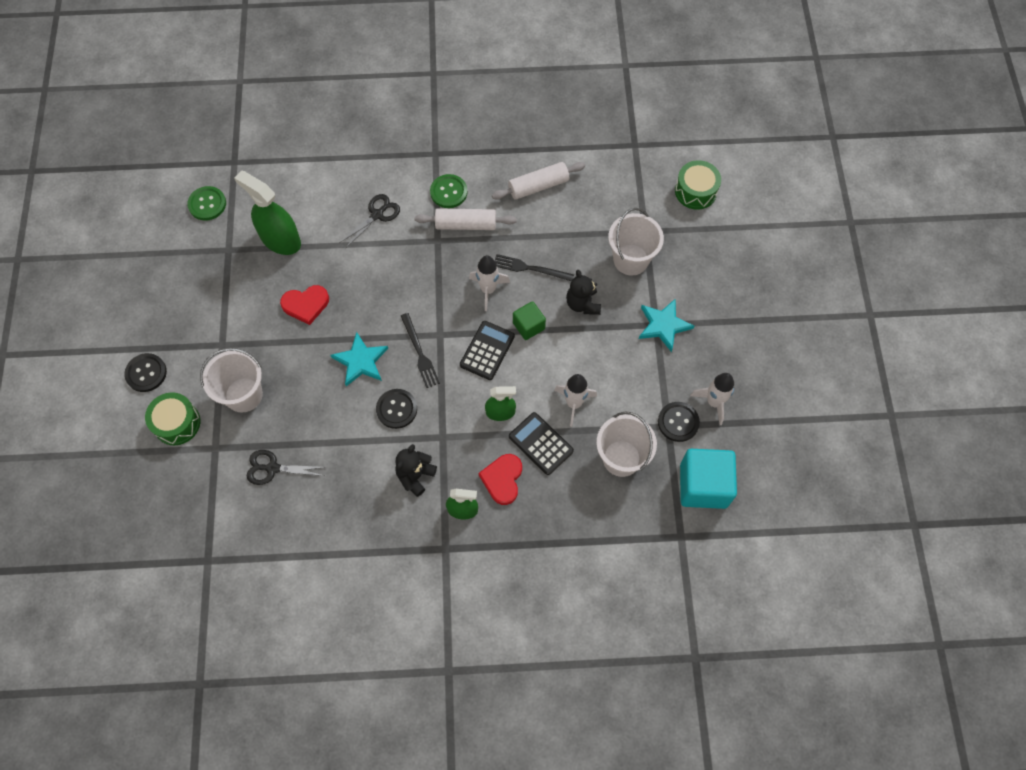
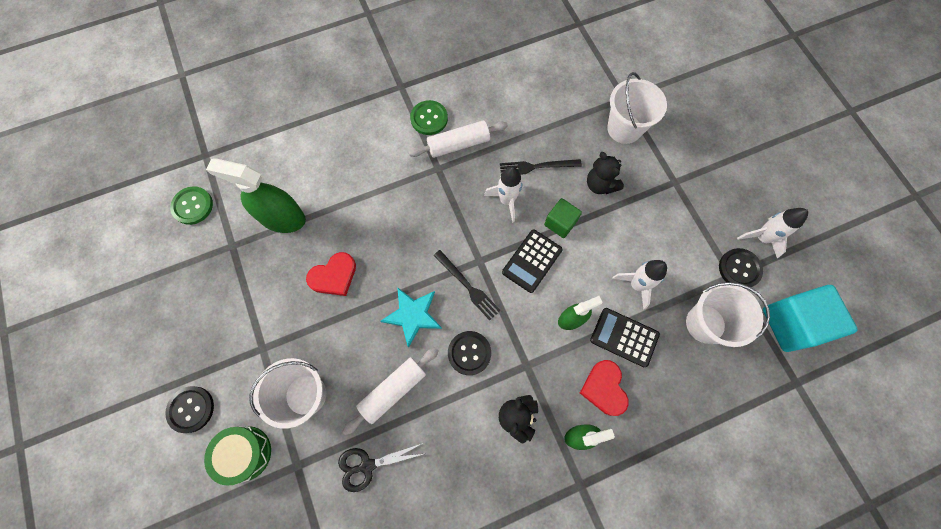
camera: 20 degrees left, 5 degrees up
(377, 215) = (369, 162): black scissors -> none
(487, 350) = (532, 261): black calculator -> black calculator turned 150 degrees counterclockwise
(538, 186) = (510, 87): white rolling pin -> white rolling pin (393, 390)
(663, 325) = (682, 180): turquoise star -> none
(695, 191) = (651, 48): green drum -> none

